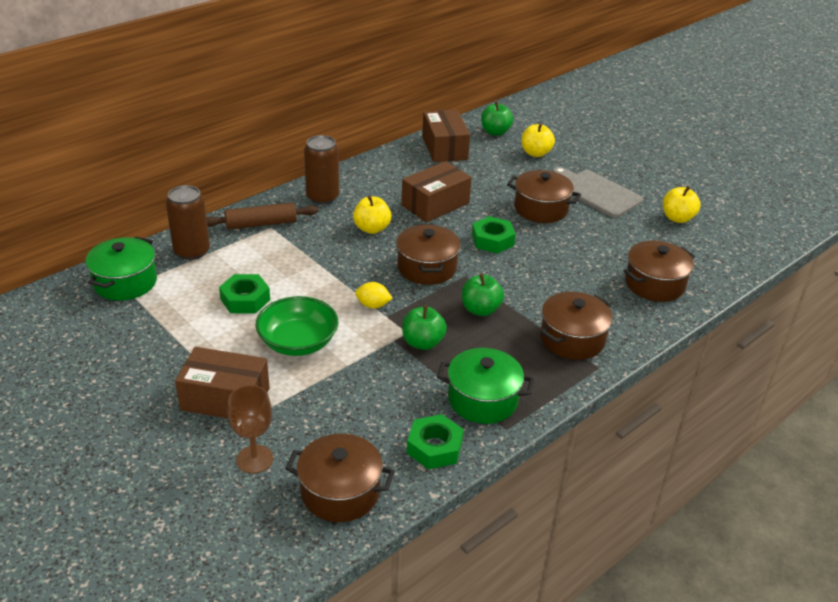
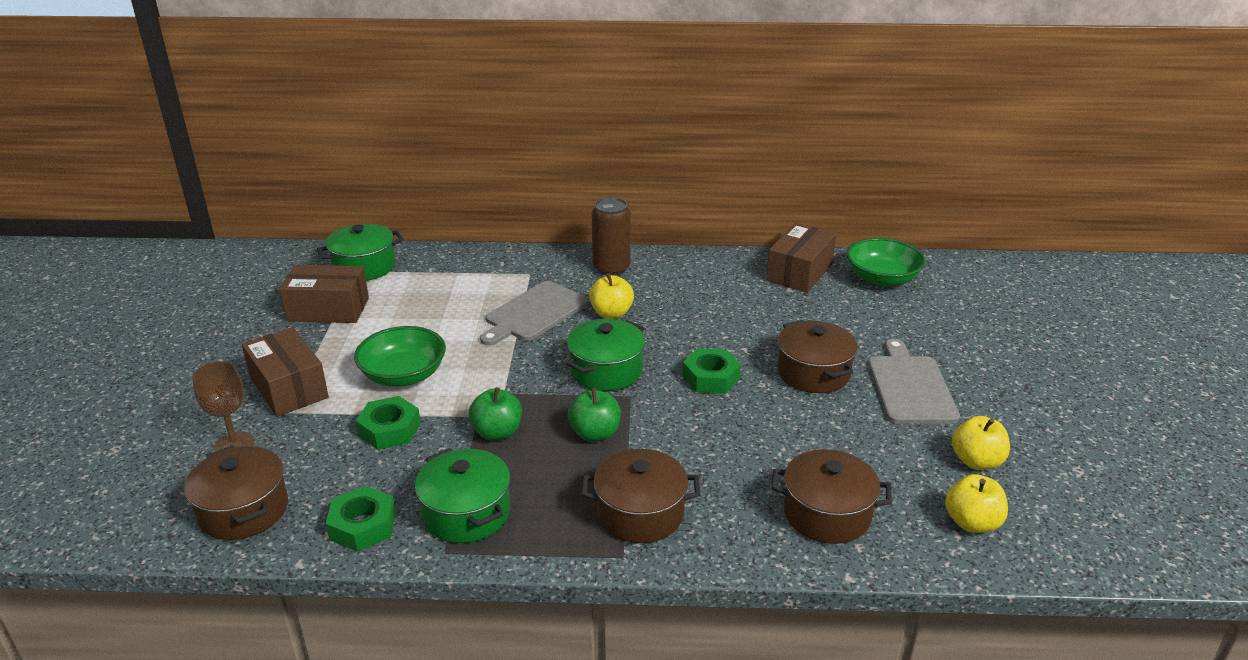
camera: 45 degrees right, 5 degrees down
(192, 251) = (443, 265): brown can -> none
(245, 299) = (421, 321): green nut -> green nut (390, 430)
(261, 224) = (526, 268): brown rolling pin -> none
(319, 253) = (534, 313): none -> grey cutting board
(373, 305) = (508, 378): yellow lemon -> none
(427, 267) = (606, 370): brown pot -> green pot
(435, 204) = (706, 319): brown box -> brown box (328, 309)
(495, 132) = (882, 278): green apple -> green bowl
(535, 153) = (897, 317): yellow apple -> yellow apple (972, 522)

